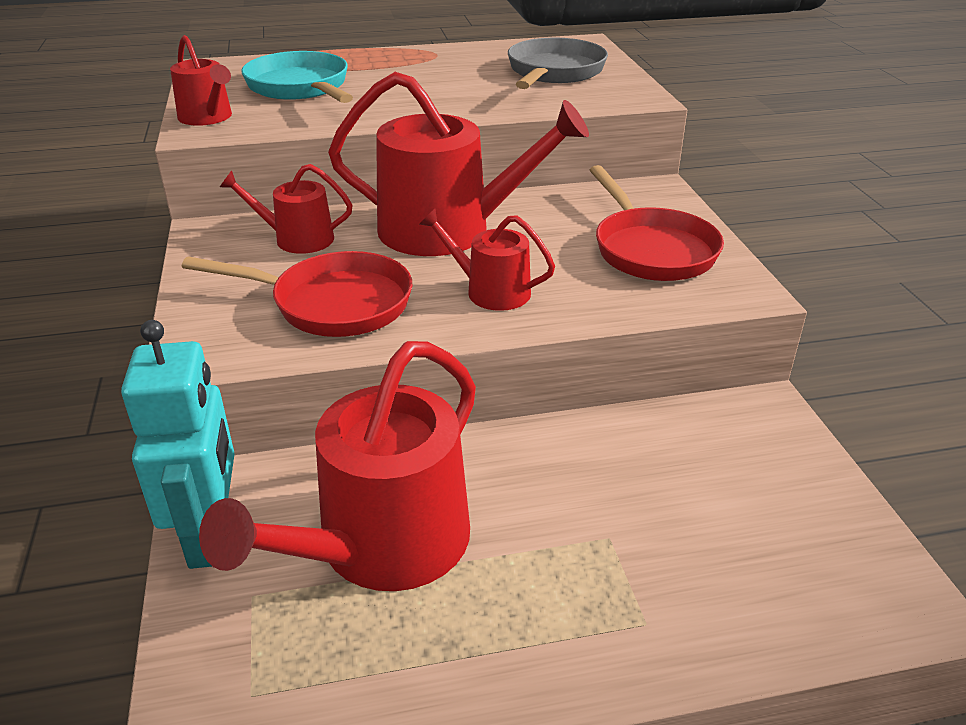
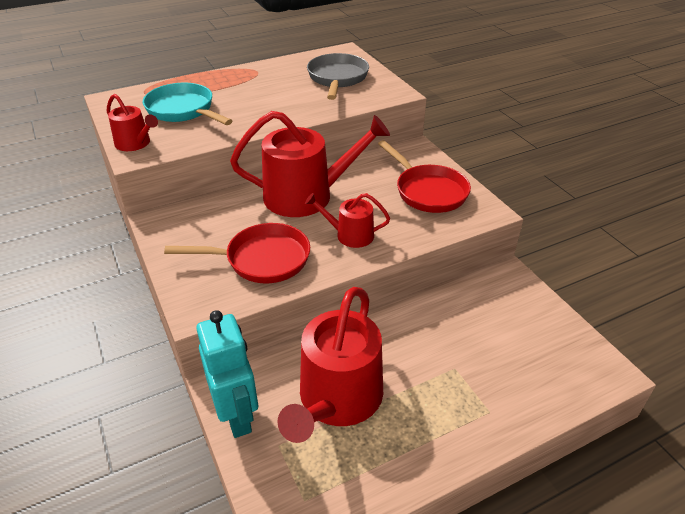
camera: 15 degrees left, 5 degrees up
(297, 239) = (217, 217): red watering can -> none

